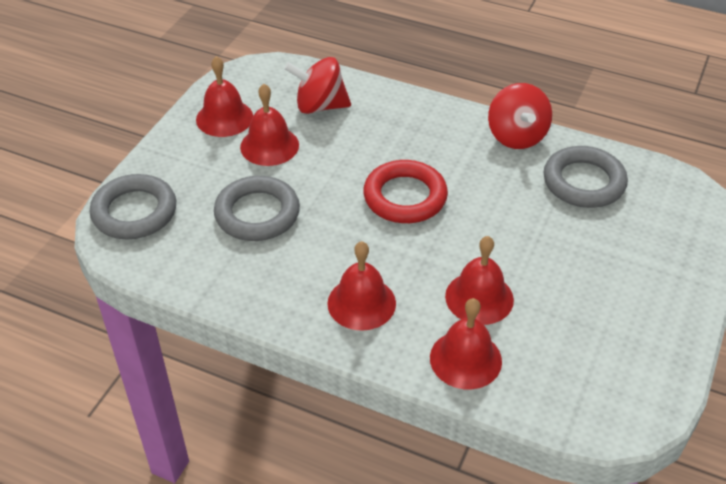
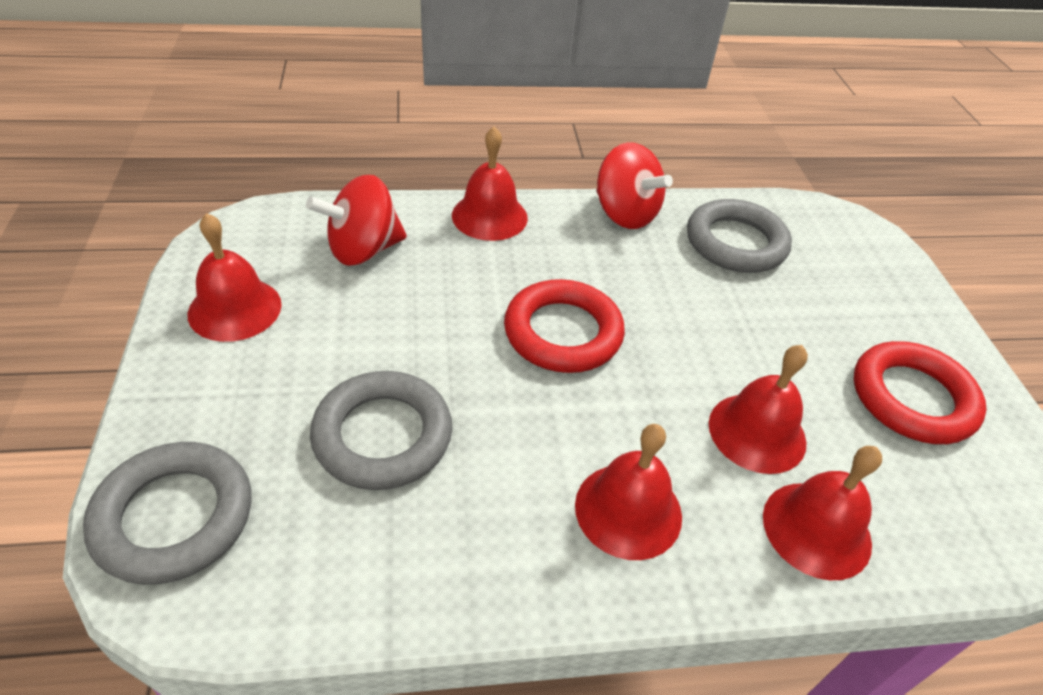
camera: 35 degrees left, 0 degrees up
(269, 146) = (330, 327): red bell -> red bell (489, 216)
(612, 323) = (912, 398): none -> red ring

